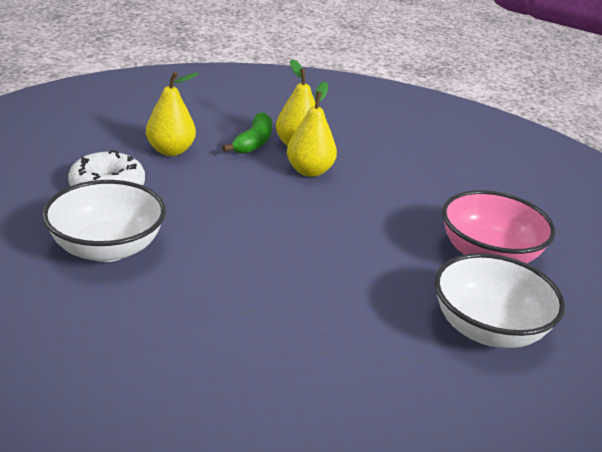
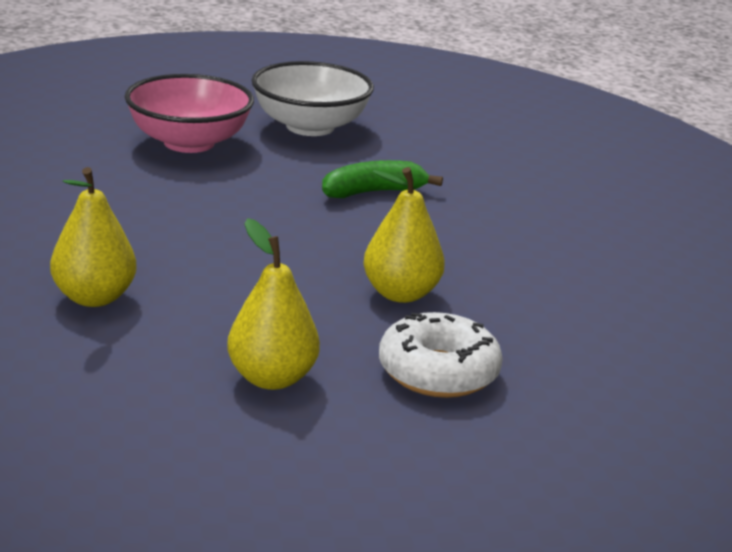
camera: 130 degrees left, 5 degrees down
(107, 248) = (529, 310): white bowl -> none
(254, 142) = (138, 330): green banana -> green banana (373, 192)
(309, 171) = (160, 266): yellow pear -> yellow pear (400, 294)

